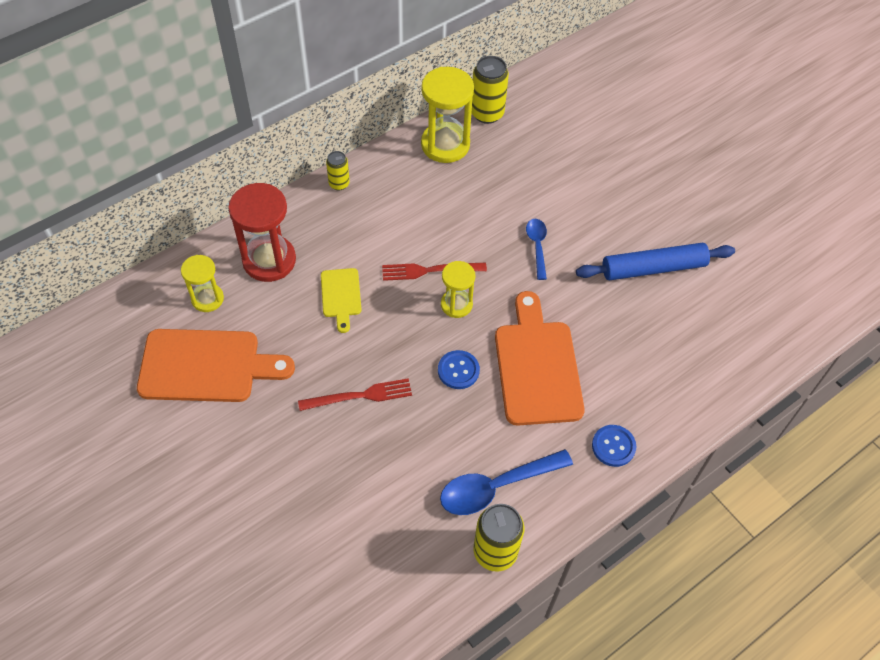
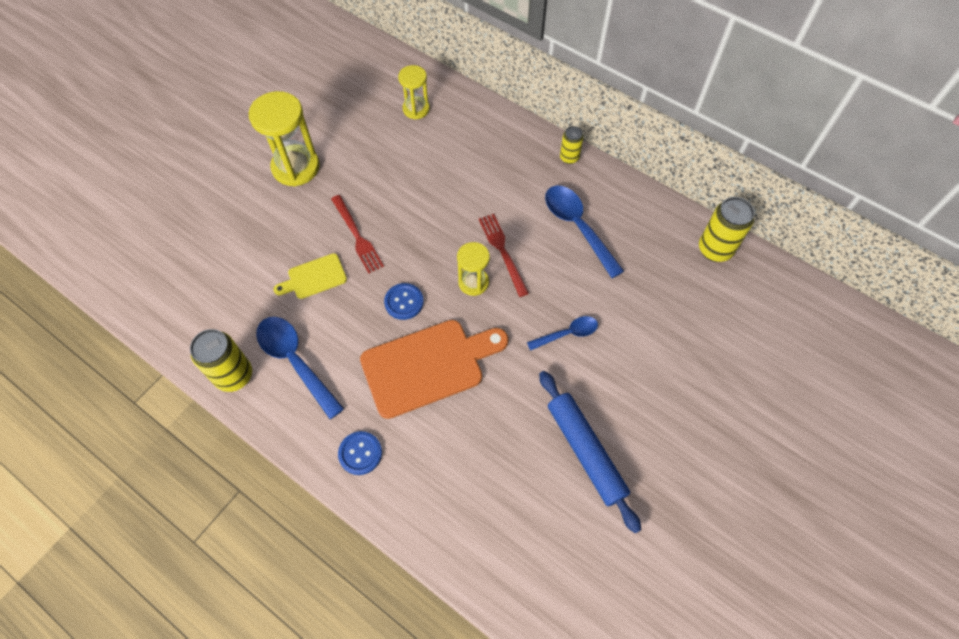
camera: 75 degrees right, 5 degrees up
(206, 366) = (355, 129): orange cutting board -> none
(269, 260) = (468, 135): red hourglass -> none
(341, 296) = (451, 194): yellow cutting board -> yellow cutting board (314, 277)
(424, 203) = (577, 227): none -> blue spoon
(445, 145) = (655, 225): yellow hourglass -> yellow hourglass (296, 167)

